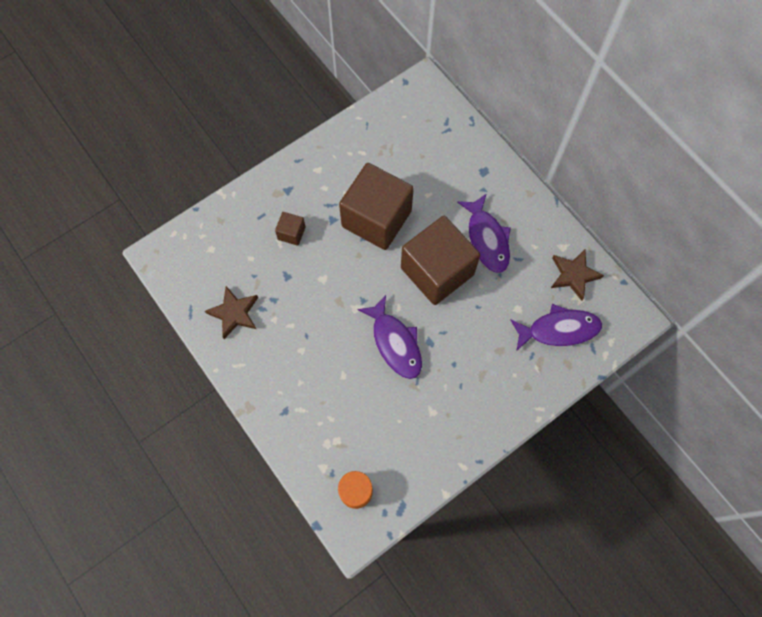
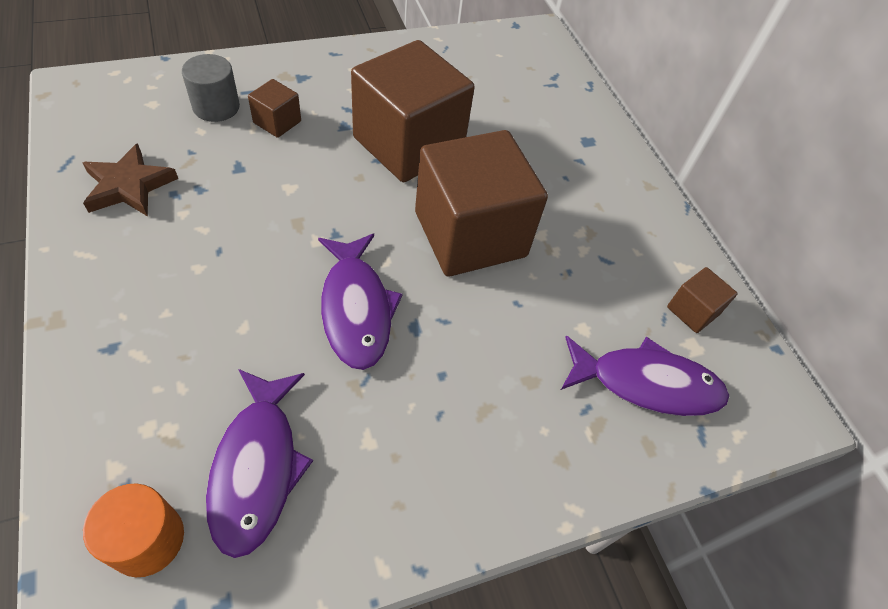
camera: 10 degrees right, 15 degrees down
(249, 236) = (216, 107): none -> grey cylinder
(487, 239) = (564, 219): purple fish -> purple fish (257, 467)
(574, 275) = (692, 311): brown star -> brown cube

